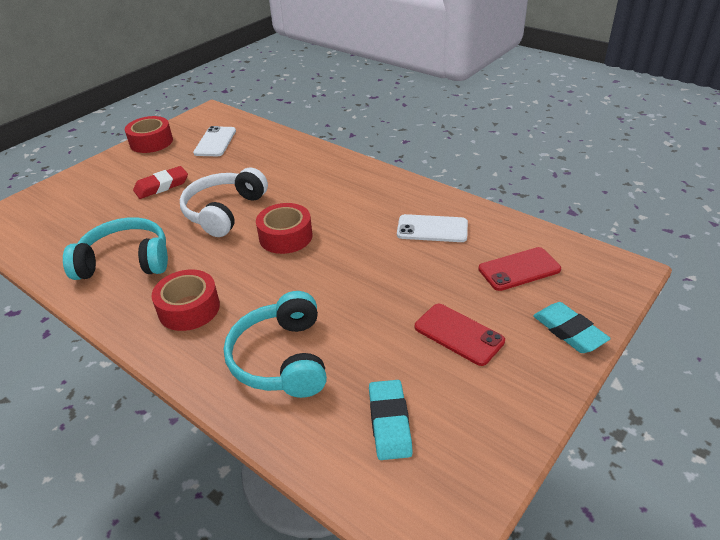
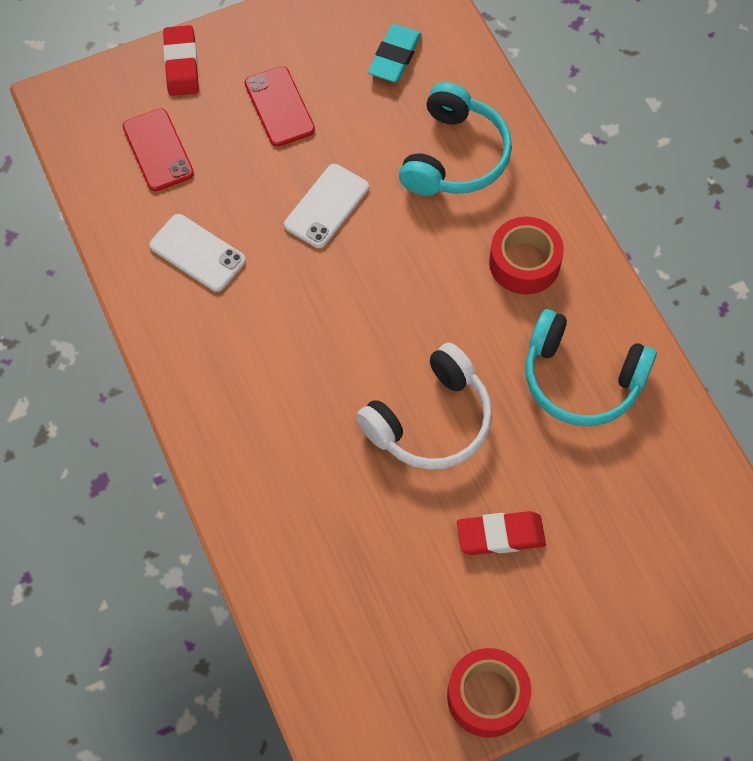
camera: 155 degrees left, 25 degrees up
(215, 142) = (379, 632): white phone -> white phone (326, 206)
(285, 236) = (373, 327): red tape -> none
(519, 269) = (158, 150): red phone -> red phone turned 60 degrees clockwise
(569, 331) = (181, 64): turquoise eraser -> red eraser

